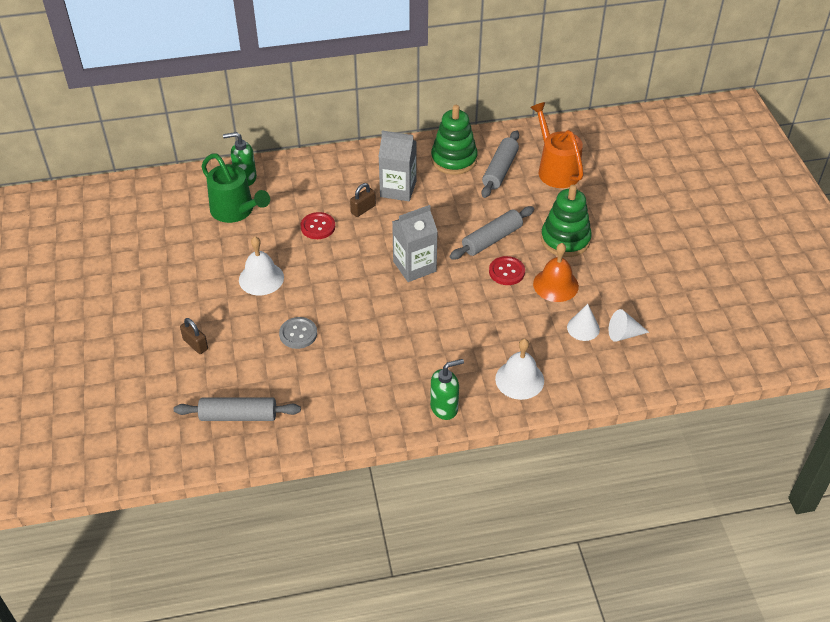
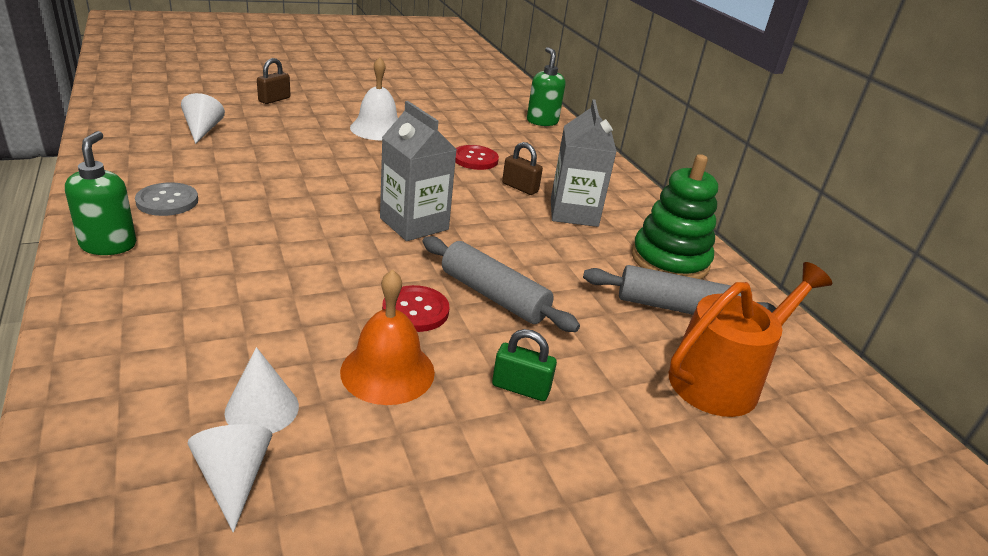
camera: 75 degrees right, 15 degrees down
(236, 210) = (486, 117): green watering can -> none
(238, 415) = (159, 118): grey rolling pin -> none
(265, 384) = (202, 130): none -> white cone
(298, 334) = (283, 147): grey button -> grey button (167, 201)
(444, 408) = (109, 245): green soap dispenser -> green soap dispenser turned 150 degrees counterclockwise
(519, 379) = (142, 320): white bell -> none
(565, 239) = (520, 388): green stacking toy -> green padlock

